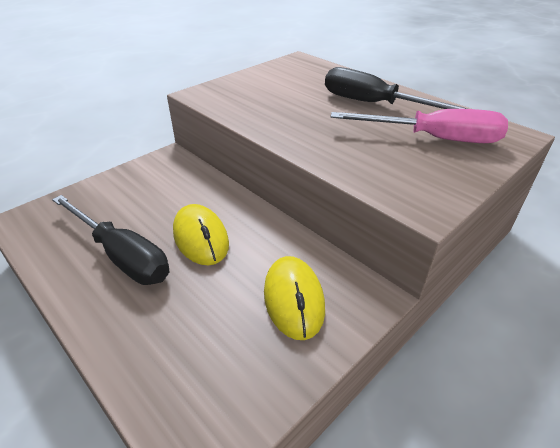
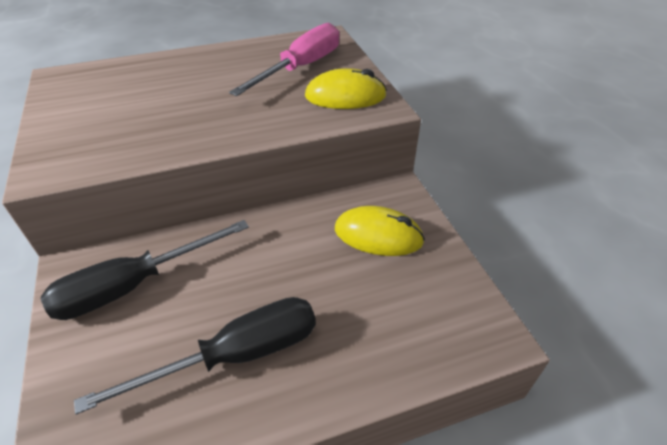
camera: 65 degrees left, 5 degrees up
(201, 238) = (257, 276): yellow mouse -> yellow mouse (345, 96)
(374, 104) = (216, 71): black screwdriver -> black screwdriver (134, 285)

